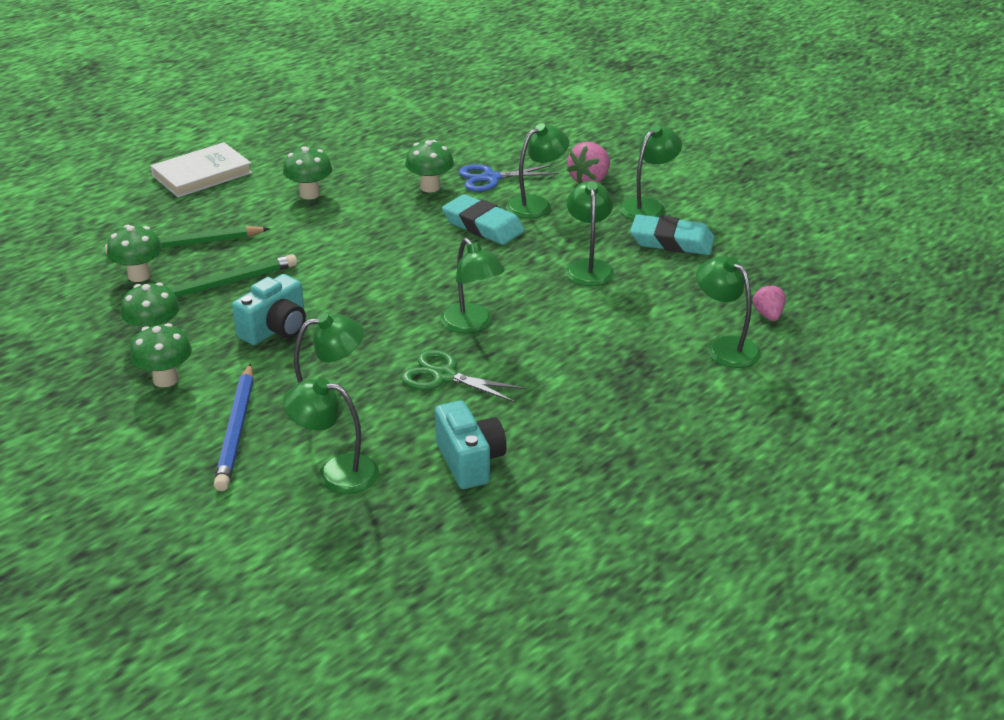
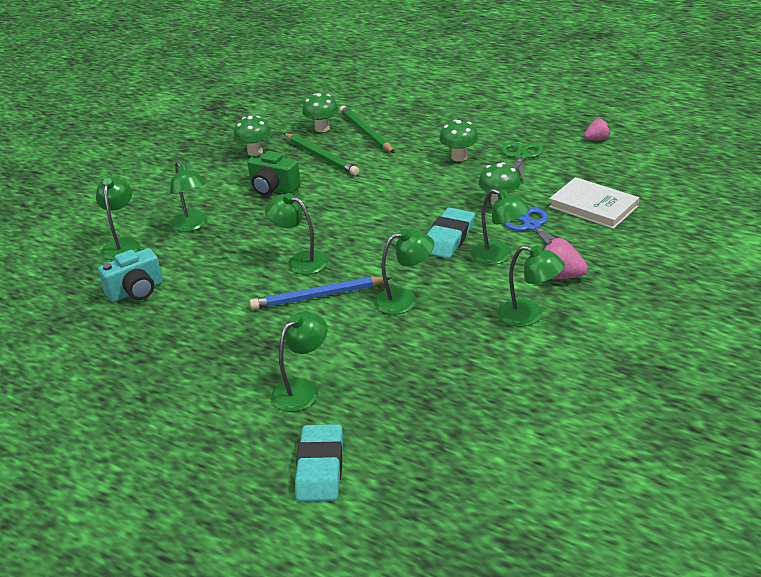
camera: 80 degrees right, 0 degrees up
(165, 379) = (210, 167): green mushroom -> none
(202, 174) = (465, 113): white book -> white book (593, 206)
(236, 430) = (161, 202): blue pencil -> blue pencil (318, 296)
(275, 329) = (273, 188): turquoise camera -> green camera
(444, 376) = (232, 262): green scissors -> green scissors (520, 157)
(472, 325) = (300, 261): green lamp -> green lamp turned 75 degrees clockwise
(671, 241) = (469, 338): turquoise eraser -> turquoise eraser (320, 468)
(768, 315) = (361, 410): pink strawberry -> pink strawberry (597, 139)

